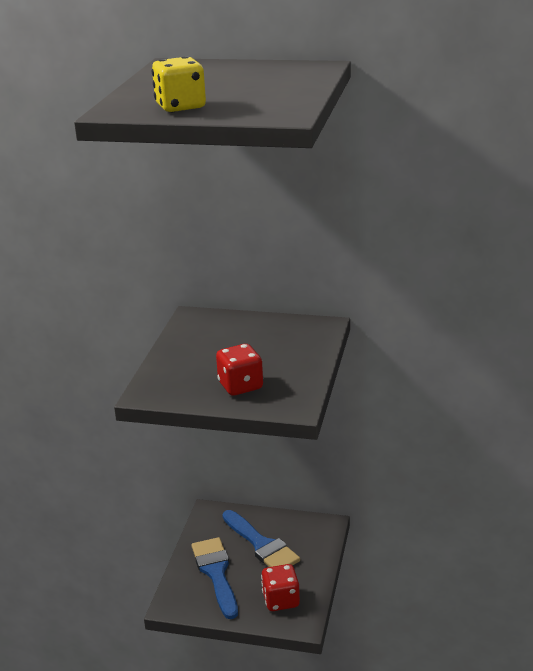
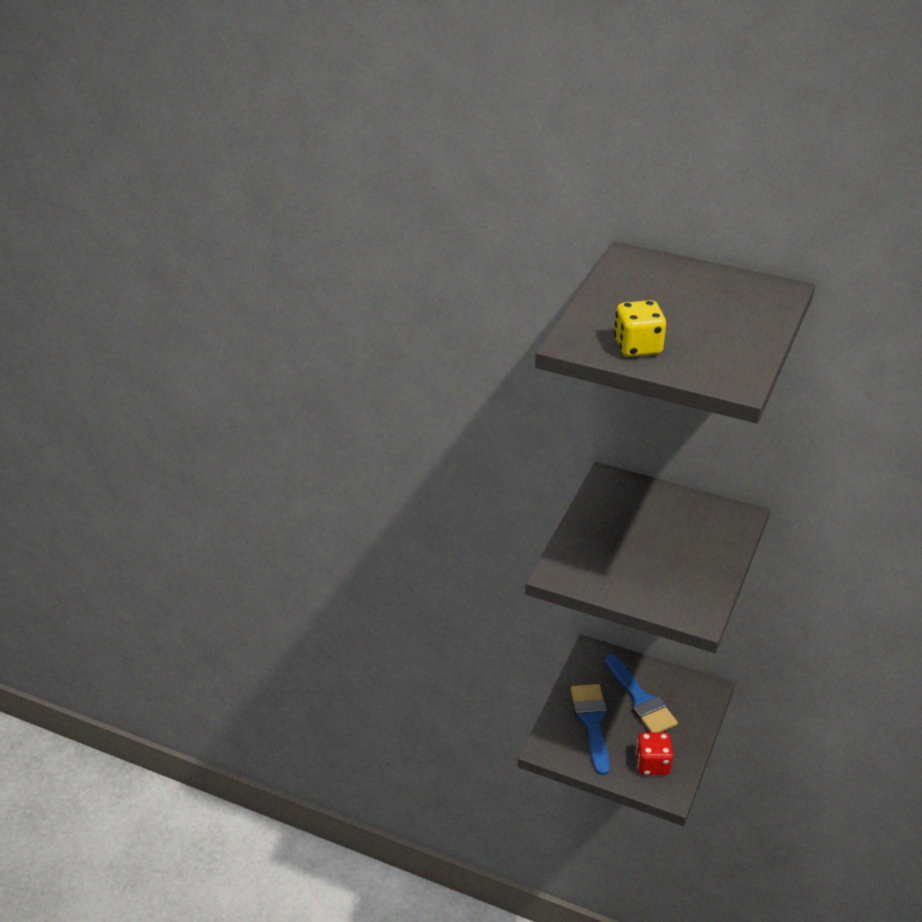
camera: 10 degrees right, 10 degrees up
(240, 386) = (649, 580): red dice -> none

